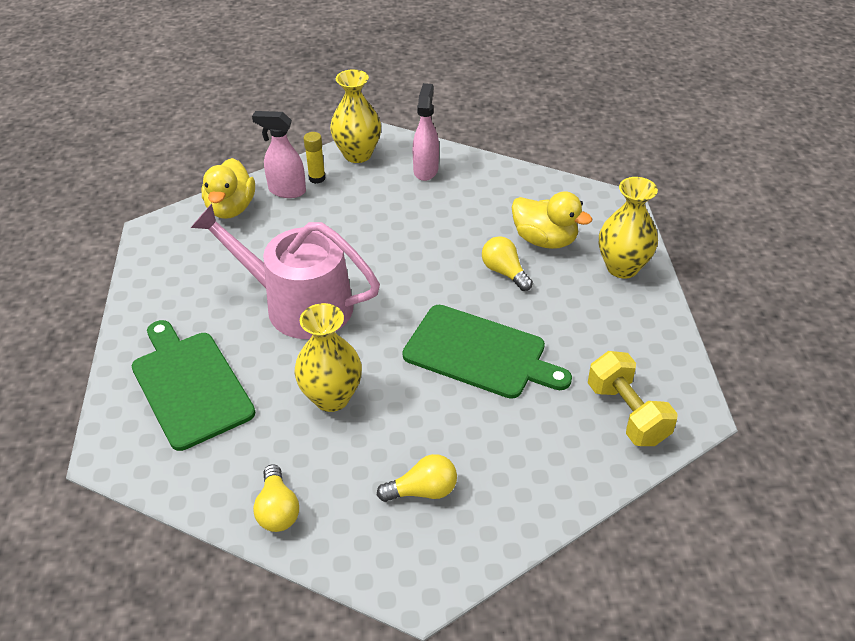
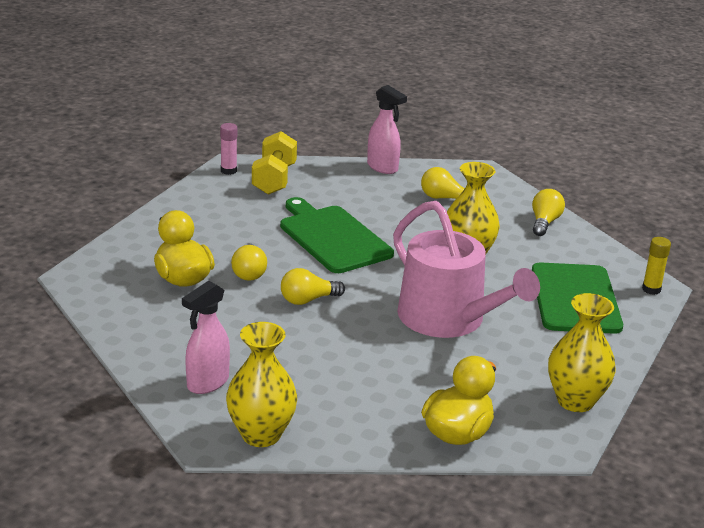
camera: 150 degrees left, 15 degrees down
(286, 191) = (380, 426): pink spray bottle -> pink spray bottle (383, 167)
(317, 178) = (334, 426): yellow glue stick -> yellow glue stick (651, 289)
(429, 267) = (308, 300): none -> yellow light bulb
(622, 267) = (152, 239): yellow vase -> yellow vase (575, 401)
(685, 400) = (228, 171): none -> pink glue stick

